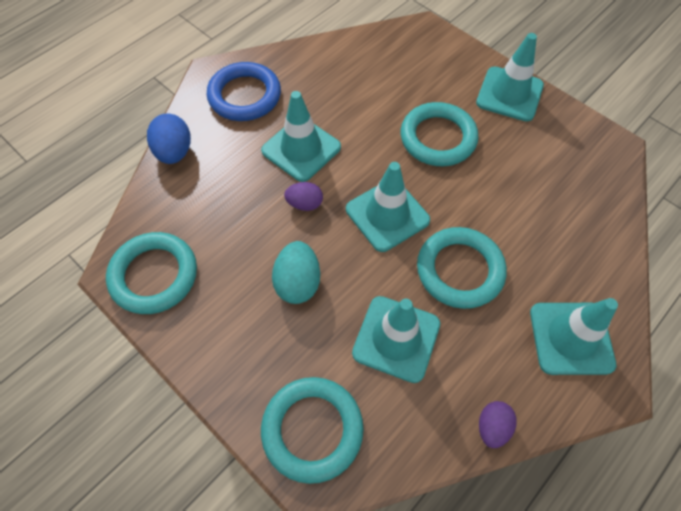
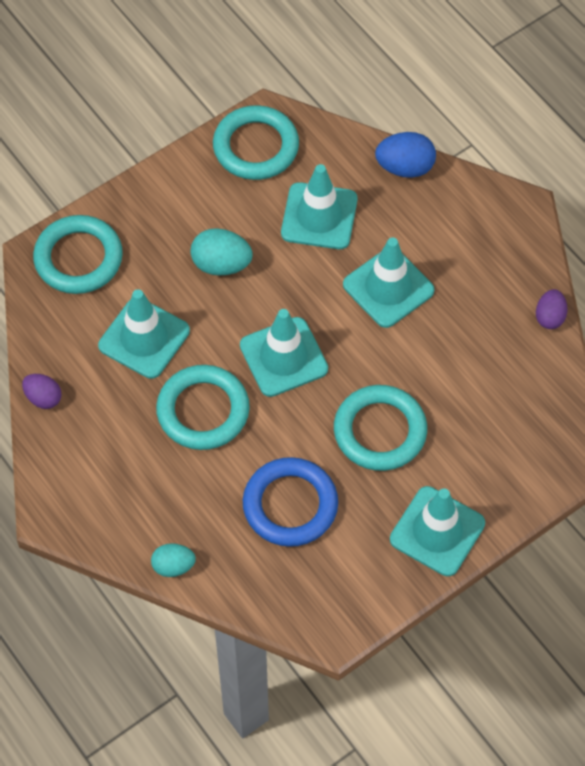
camera: 100 degrees right, 0 degrees up
(245, 96) = (478, 239): blue ring -> blue ring (290, 505)
(305, 204) = (313, 282): purple egg -> purple egg (549, 317)
(571, 338) = (107, 491): turquoise traffic cone -> turquoise traffic cone (319, 216)
(617, 266) = (173, 566): none -> turquoise egg

